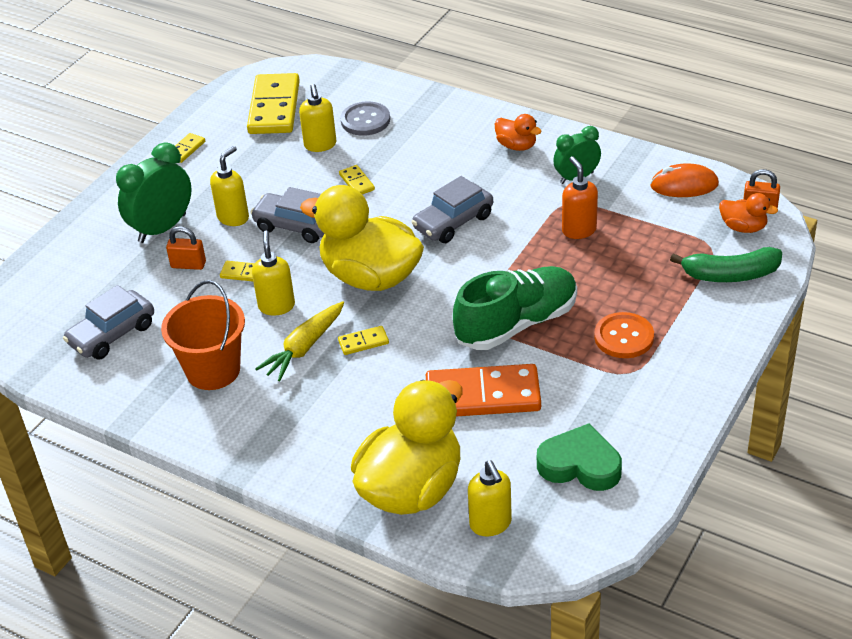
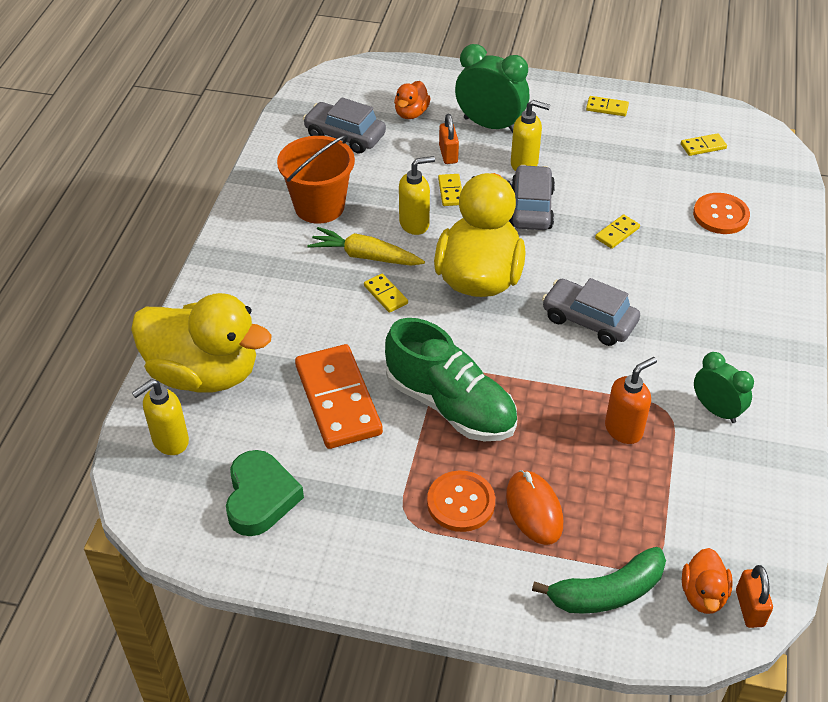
camera: 70 degrees right, 5 degrees up
(274, 108) = (703, 146): yellow domino -> yellow domino, size x0.44
(320, 145) = (662, 193): yellow soap dispenser -> none
(365, 120) = (720, 215): grey button -> orange button
(516, 146) = (745, 345): orange duck -> orange duck (411, 113)
(684, 185) = (756, 518): orange mouse -> orange mouse (534, 509)
(730, 275) = (606, 592): green banana -> green banana turned 90 degrees counterclockwise

